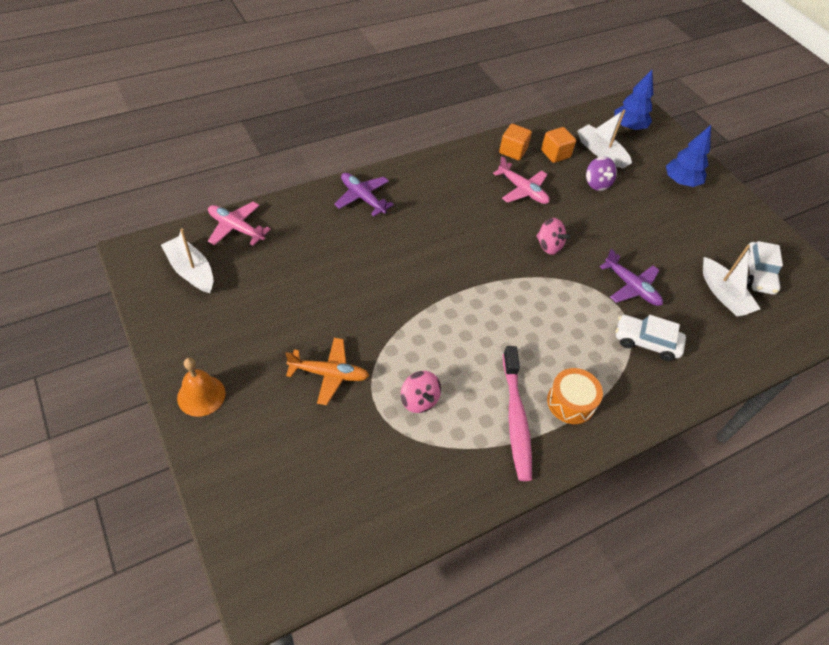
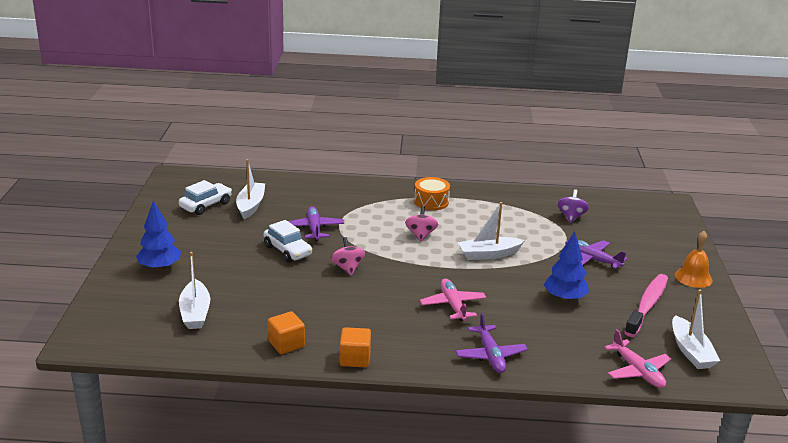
camera: 145 degrees left, 25 degrees down
(329, 374) = (591, 259): orange plane -> purple plane
(419, 400) = (534, 231): pink spinning top -> pink spinning top (421, 235)
(441, 328) = (488, 254): none -> white boat
(516, 419) = (475, 207): pink toothbrush -> pink toothbrush (647, 305)
(523, 190) = (320, 310): pink plane -> pink plane (453, 305)
(555, 154) = (245, 327): orange cube -> orange cube (355, 359)
(597, 183) = (240, 291): purple spinning top -> purple spinning top (571, 217)
(628, 127) = (127, 323): blue tree -> blue tree (564, 298)
(646, 342) = (345, 205): white car -> white car (288, 251)

